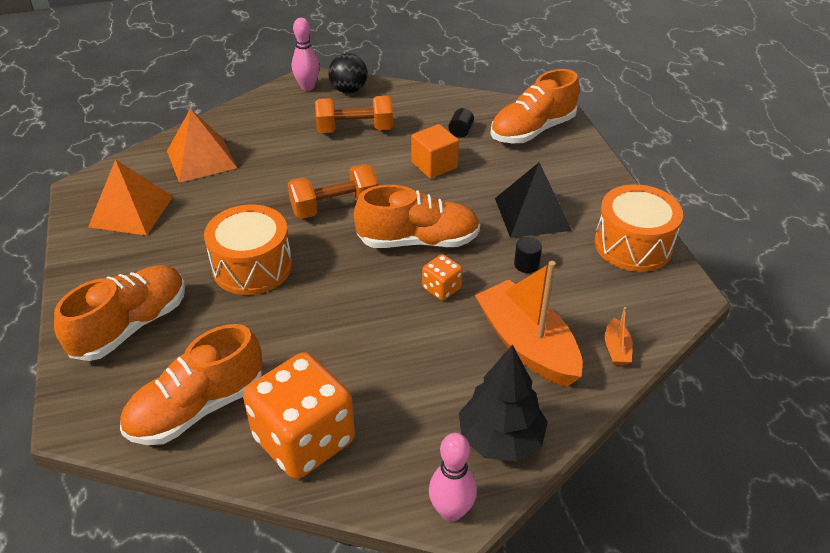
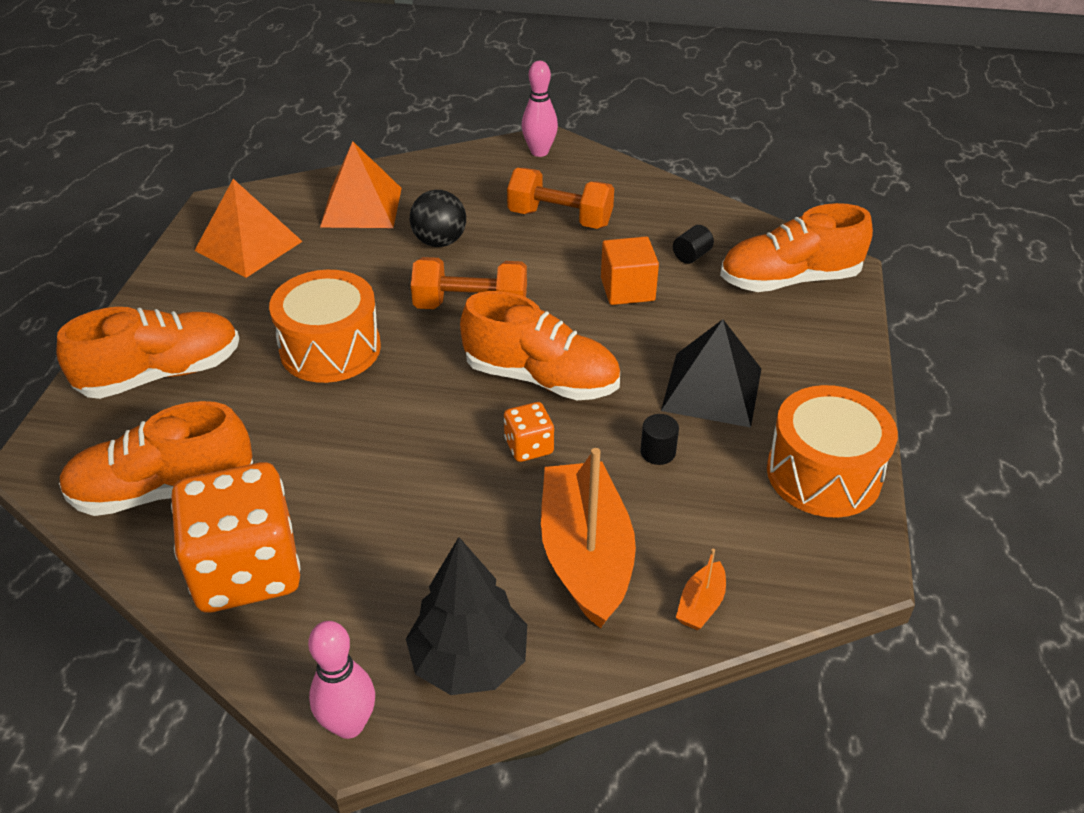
camera: 25 degrees right, 0 degrees up
(348, 90) = (586, 168): black ball -> black ball (439, 241)

